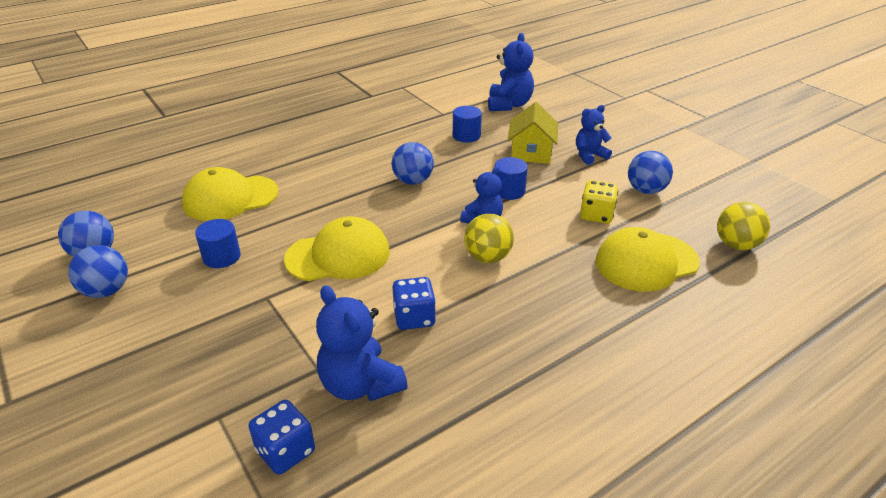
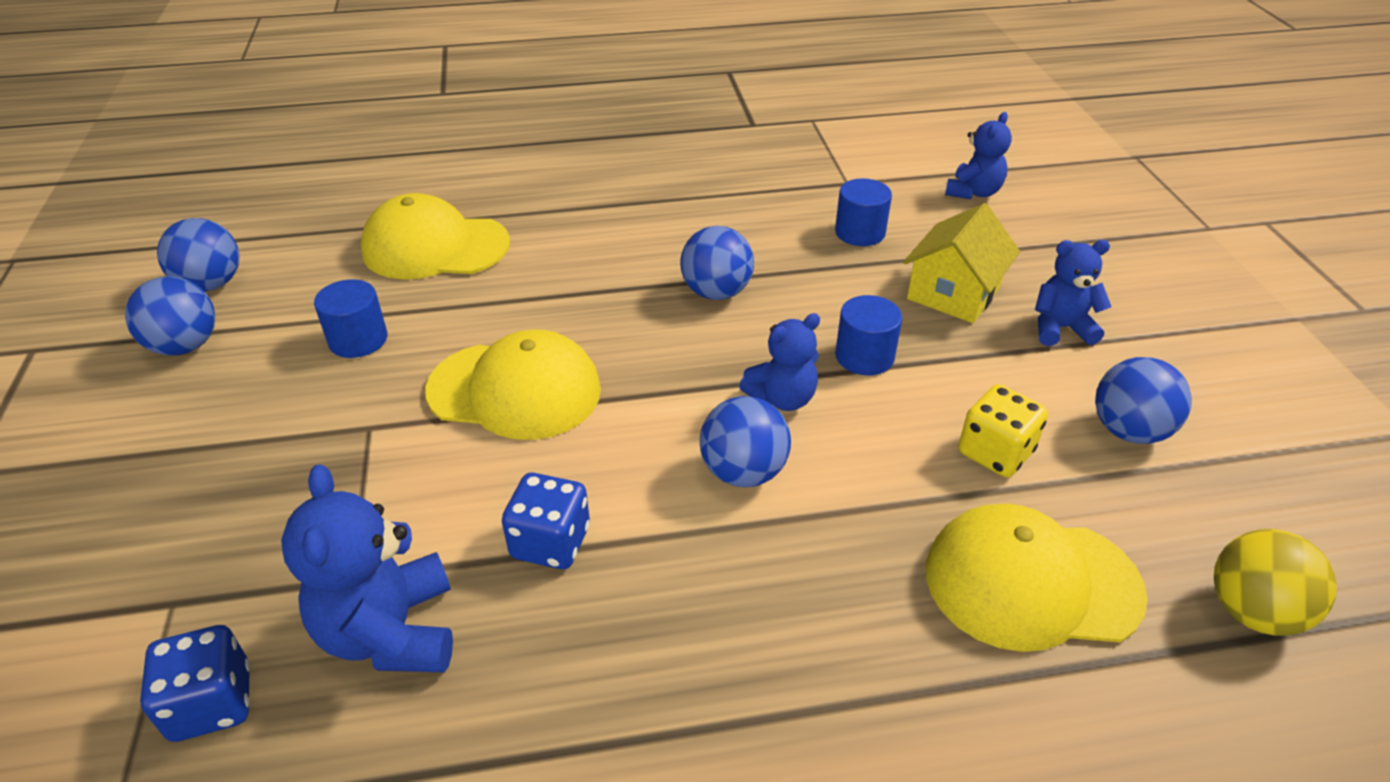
camera: 25 degrees right, 5 degrees up
(487, 257) = (743, 472): yellow ball -> blue ball
(509, 105) = (973, 192): blue teddy bear -> blue teddy bear, size x0.65

